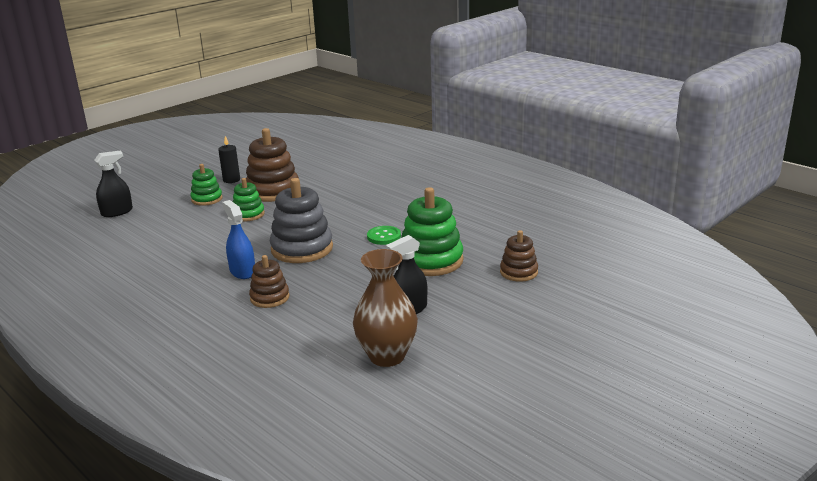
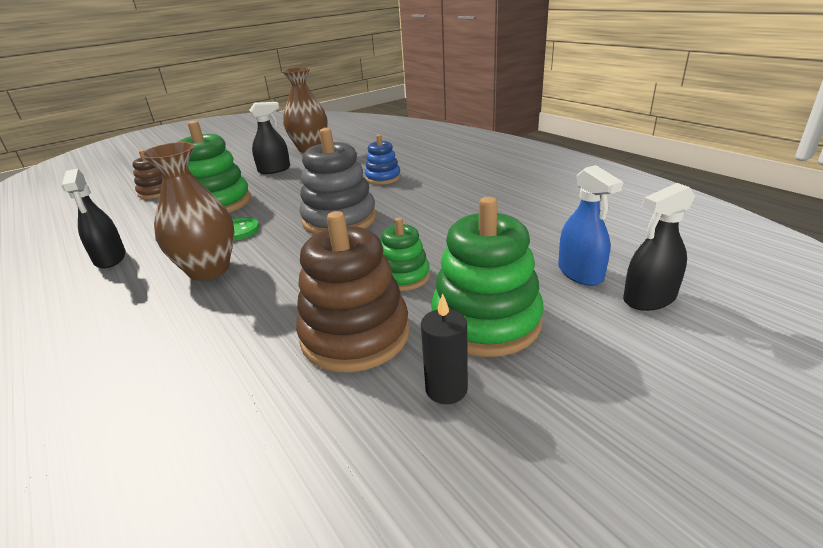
camera: 170 degrees left, 5 degrees up
(207, 199) = (486, 321): green stacking toy -> green stacking toy, size x1.76
(242, 271) = (408, 198): blue spray bottle -> blue spray bottle (580, 273)
(270, 298) = (383, 178): brown stacking toy -> blue stacking toy
(379, 211) = (209, 270): none -> brown vase
(462, 214) = (110, 258): none -> black spray bottle

